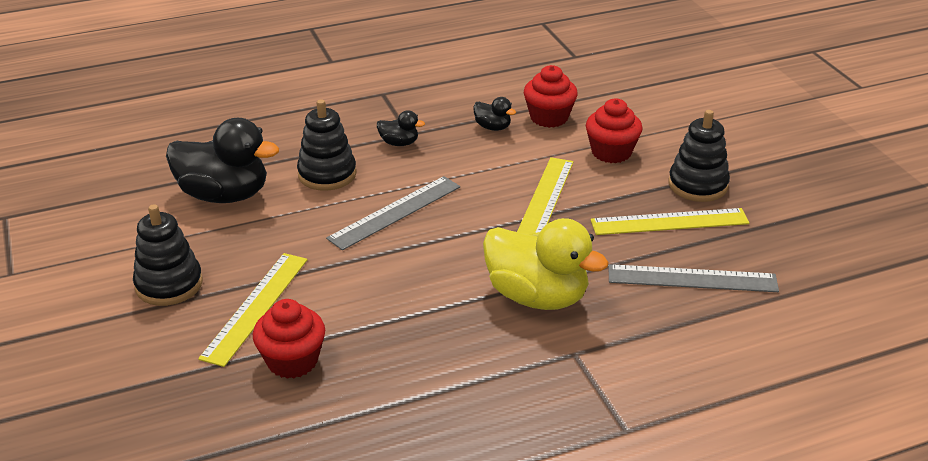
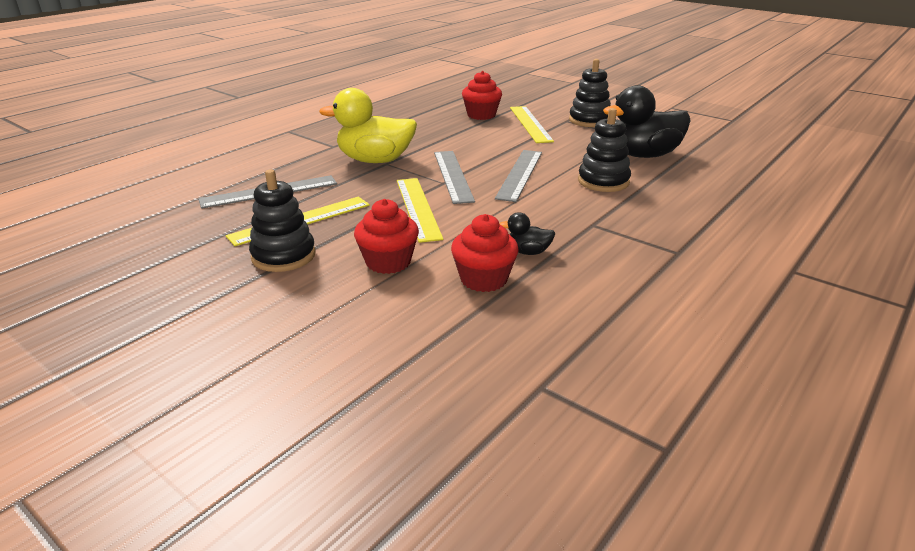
camera: 150 degrees right, 5 degrees down
(399, 143) = (588, 215): black duck -> none
(468, 235) = (452, 176): none -> grey ruler

